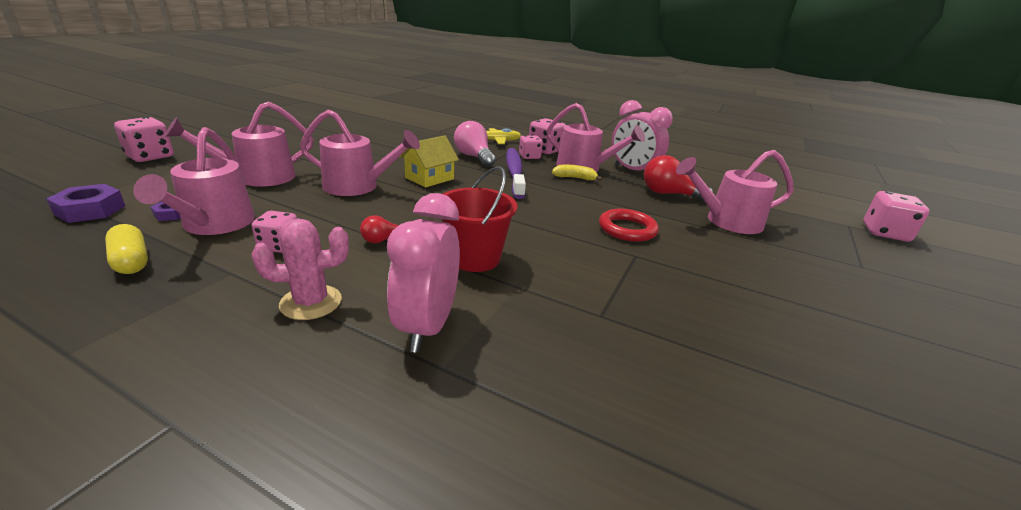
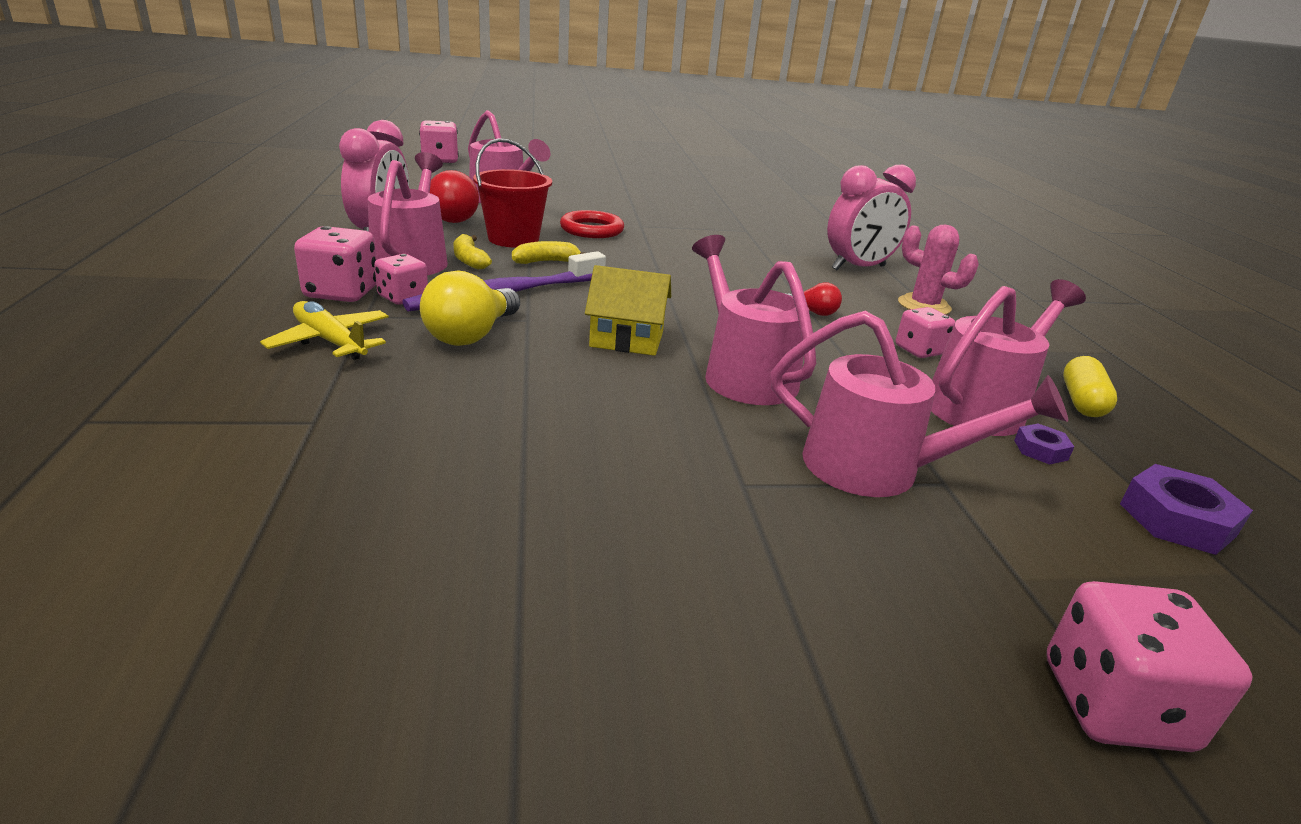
camera: 125 degrees left, 0 degrees up
(474, 157) = (472, 335): pink light bulb -> yellow light bulb
(474, 258) = (760, 272): red bucket -> red bucket (513, 239)
(559, 194) = (546, 262): none -> yellow banana

